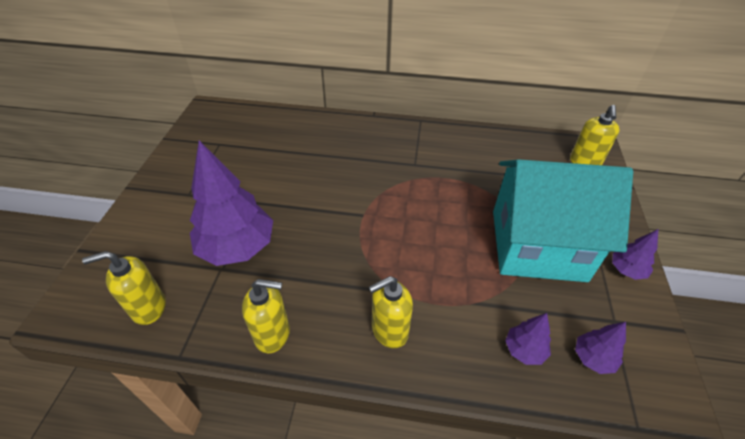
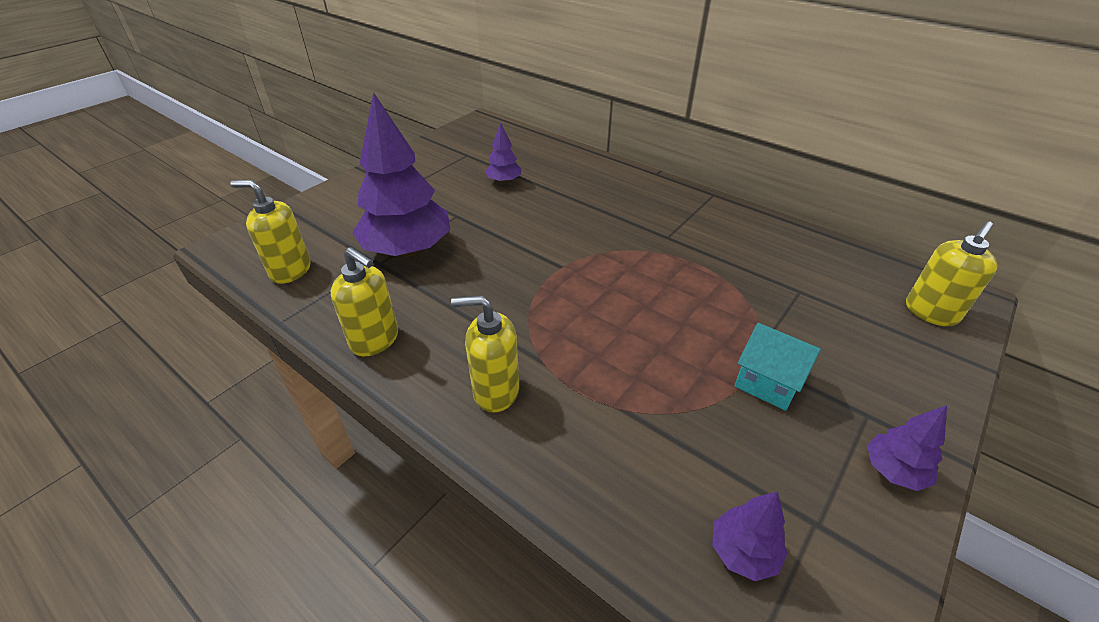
camera: 30 degrees right, 5 degrees down
(524, 350) = (647, 492): purple tree -> purple tree (504, 181)
(537, 245) = (768, 382): turquoise house -> turquoise house, size x0.41

